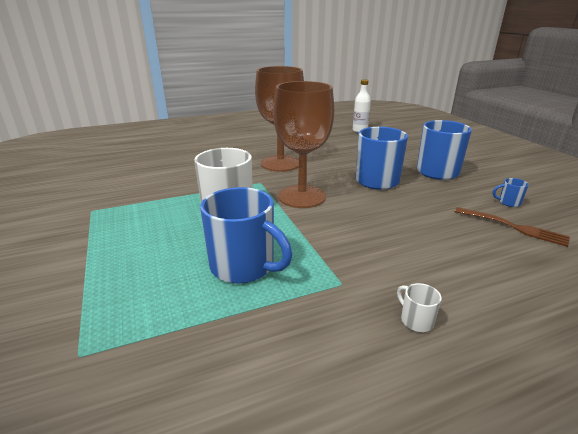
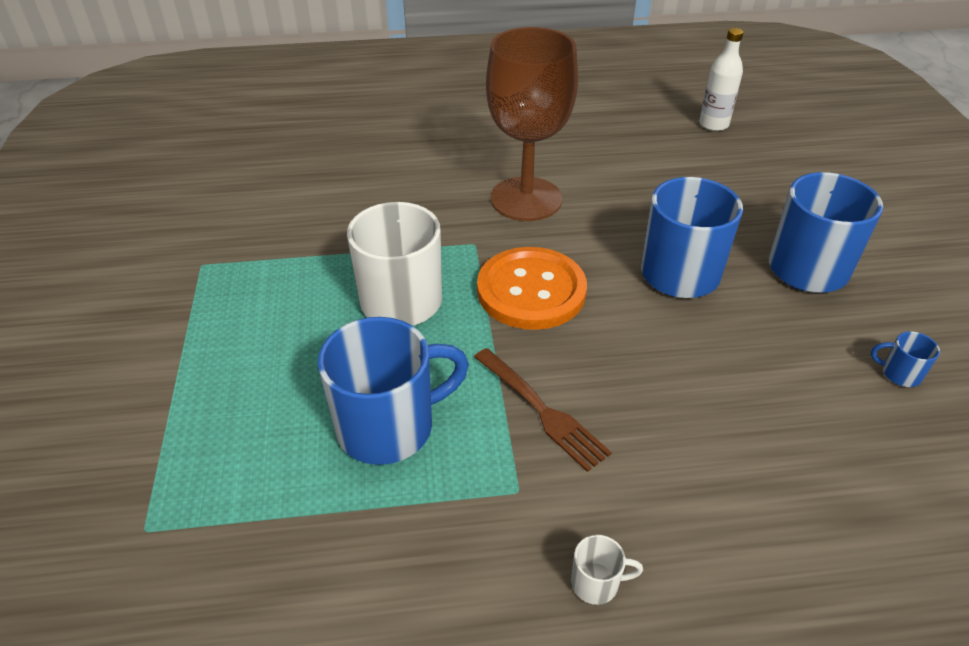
camera: 15 degrees right, 15 degrees up
(244, 266) = (389, 426): blue mug -> blue mug turned 75 degrees counterclockwise
(302, 196) = (531, 291): brown goblet -> orange button
(416, 320) = (596, 583): white mug -> white mug turned 105 degrees clockwise
(514, 227) = (870, 435): brown fork -> brown fork (542, 411)

